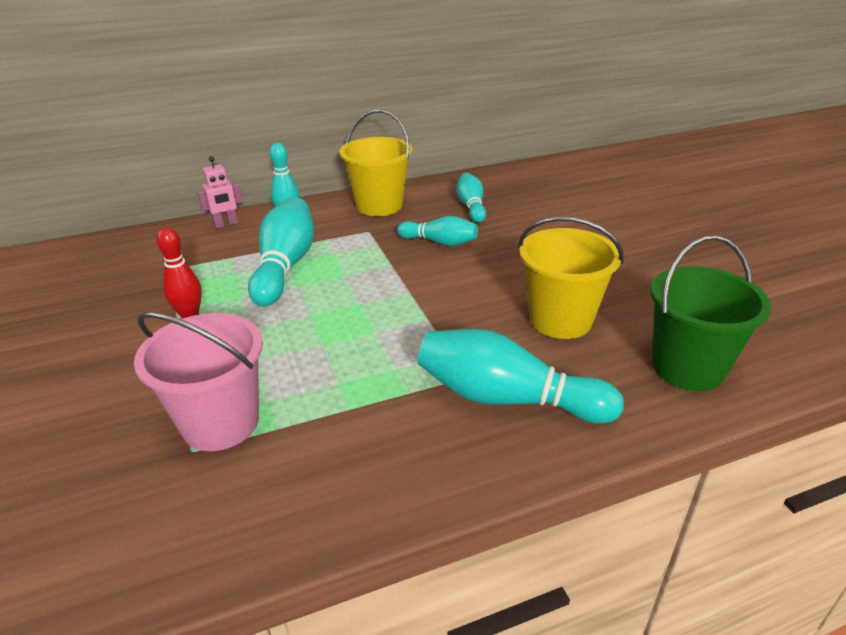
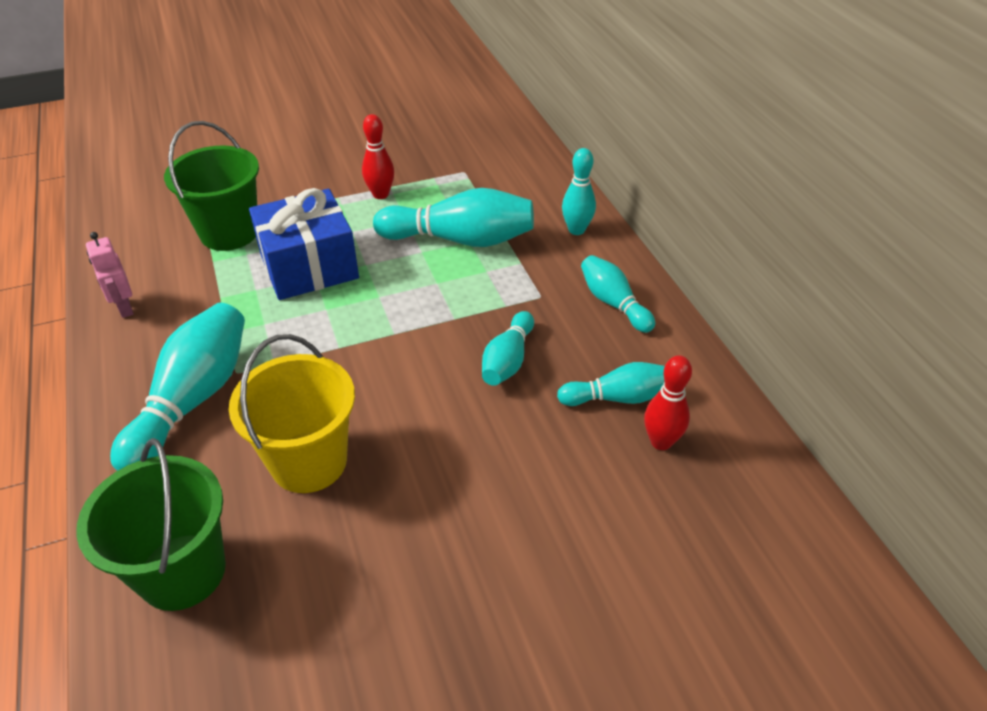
camera: 90 degrees right, 10 degrees up
(220, 423) = (229, 232): pink bucket -> green bucket
(226, 224) = (556, 189): pink robot -> pink robot (124, 308)
(305, 349) = (309, 266): none -> blue gift
(379, 205) = (613, 303): yellow bucket -> turquoise bowling pin
(505, 196) = (661, 442): none -> red bowling pin

